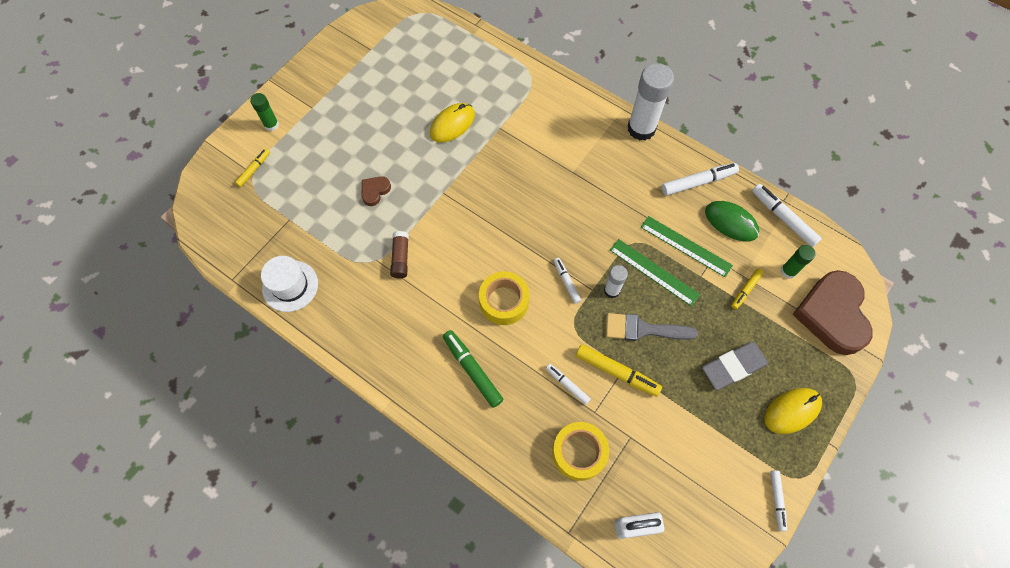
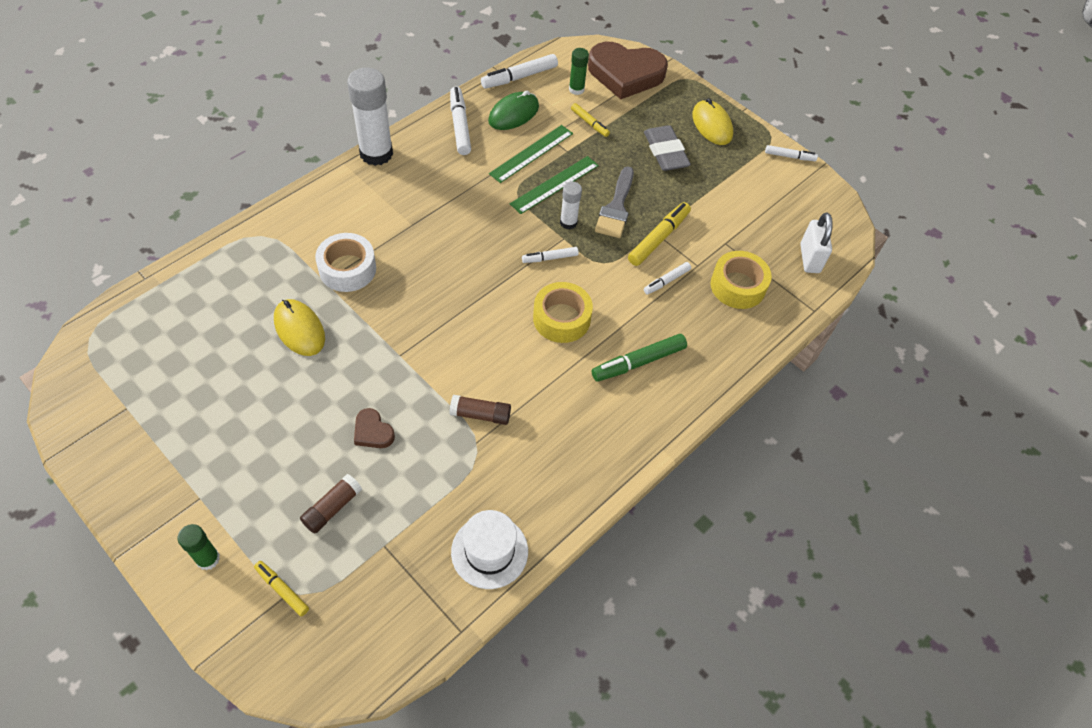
camera: 85 degrees left, 10 degrees down
(313, 182) = (332, 508): none -> brown glue stick
(515, 139) = (347, 269): none -> white tape

